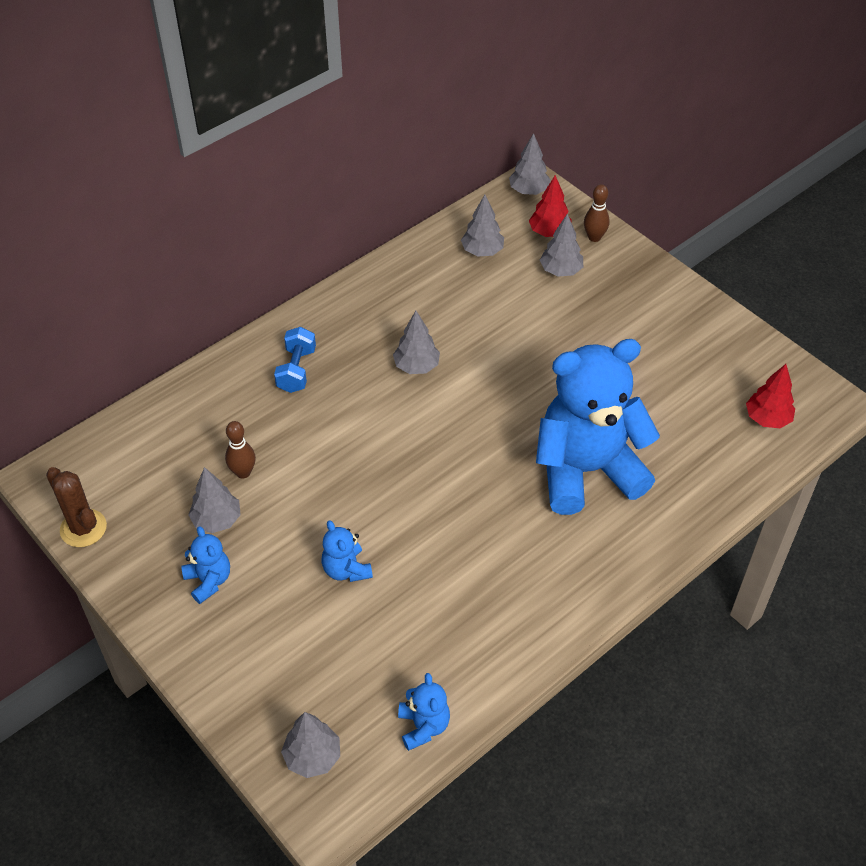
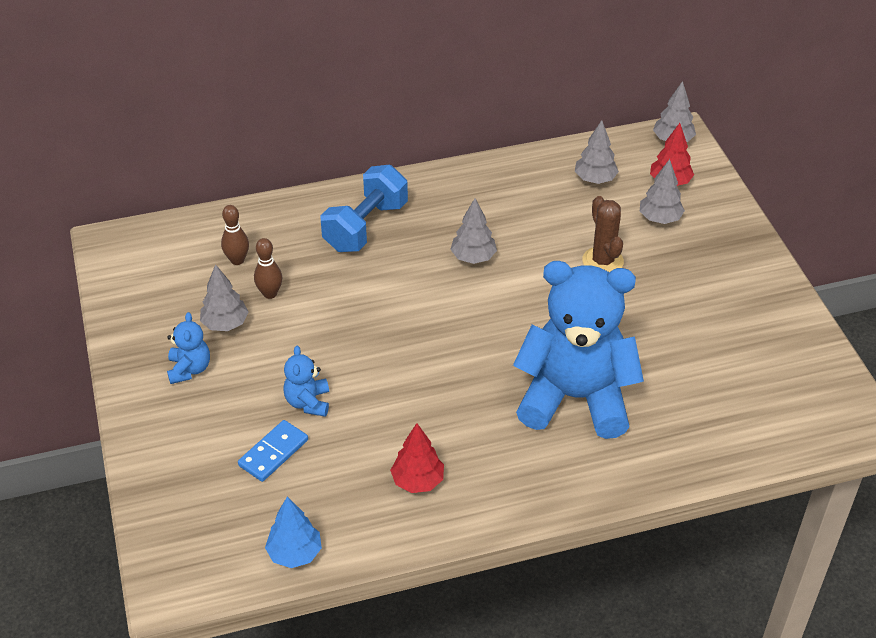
camera: 25 degrees right, 5 degrees down
(83, 528) = (116, 292): brown cactus -> brown cactus (602, 261)
(296, 370) = (365, 226): blue dumbbell -> blue dumbbell, size x1.57
(312, 757) = (187, 540): grey tree -> none
(343, 634) = (273, 453): none -> blue domino
(423, 726) = (295, 553): blue teddy bear -> blue tree
(594, 237) = (711, 199): brown bowling pin -> brown bowling pin (237, 260)
(767, 419) = (784, 414): red tree -> red tree (417, 481)

